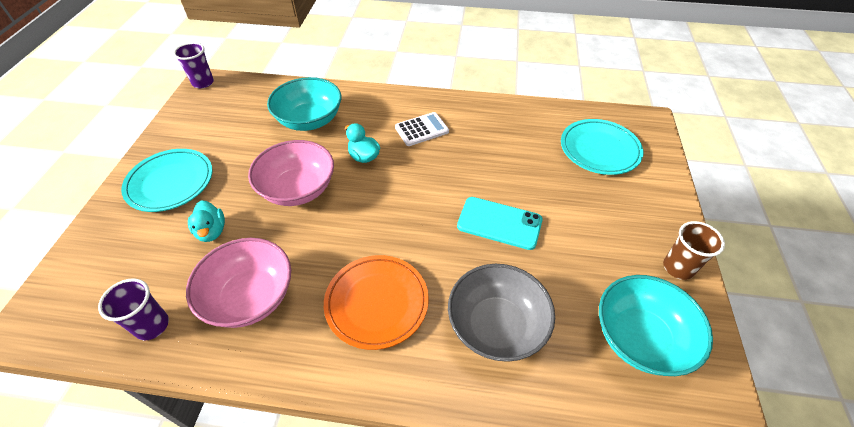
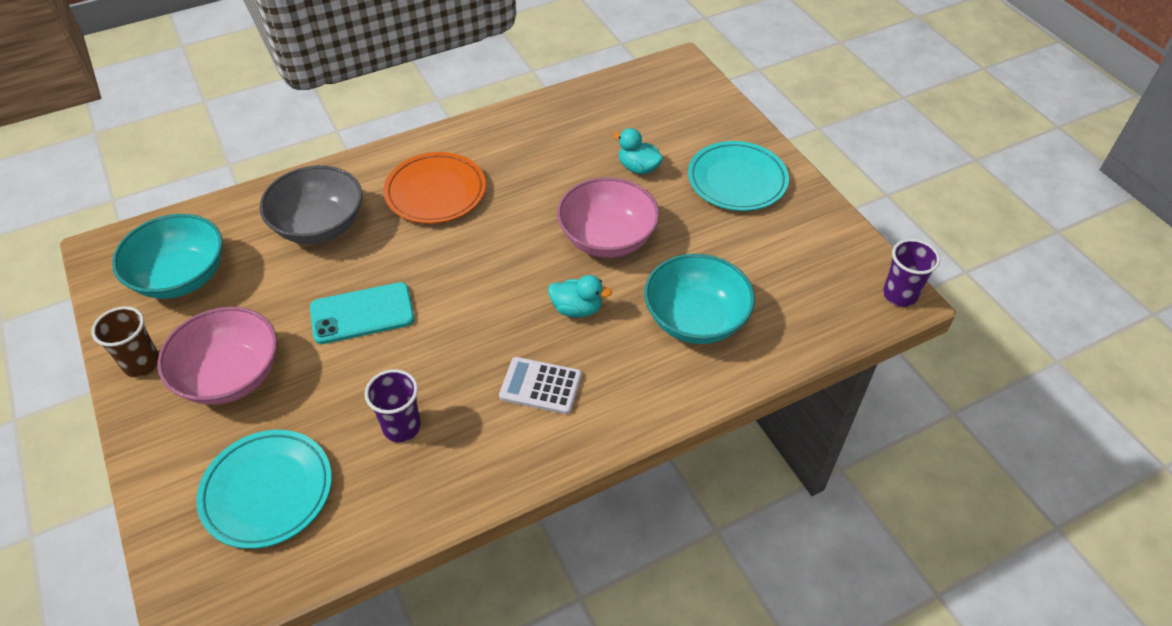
camera: 145 degrees right, 0 degrees up
(152, 325) = (594, 103): purple cup -> purple cup (401, 427)
(250, 297) = (544, 148): pink bowl -> pink bowl (230, 376)
(421, 129) = (540, 386): white calculator -> white calculator turned 75 degrees clockwise

